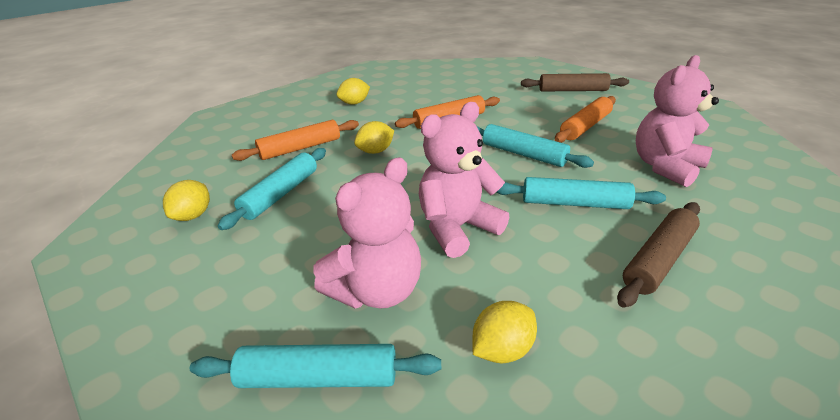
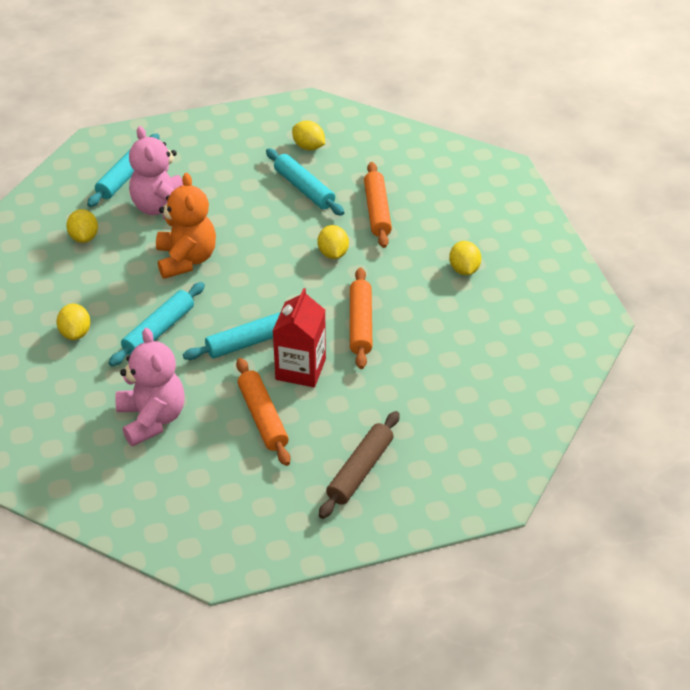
camera: 115 degrees right, 10 degrees up
(457, 228) = (186, 259): pink teddy bear -> orange teddy bear
(522, 127) = (300, 369): none -> red carton
(658, 260) = (75, 333): brown rolling pin -> yellow lemon

